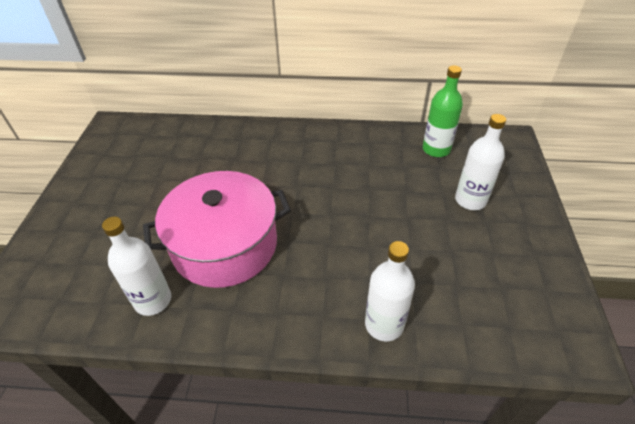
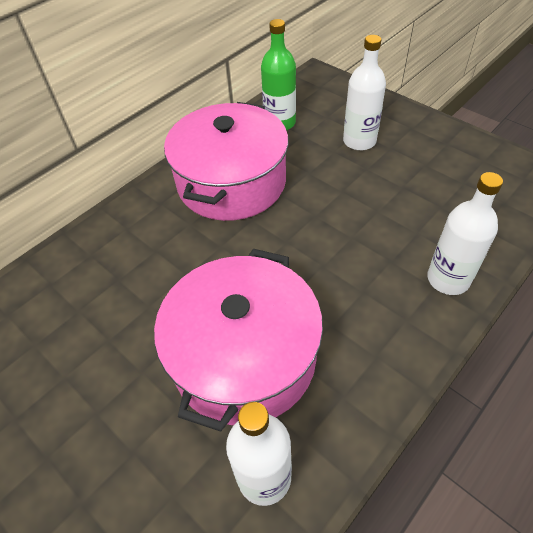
camera: 50 degrees left, 5 degrees up
(354, 159) = (231, 182): none -> pink pot

